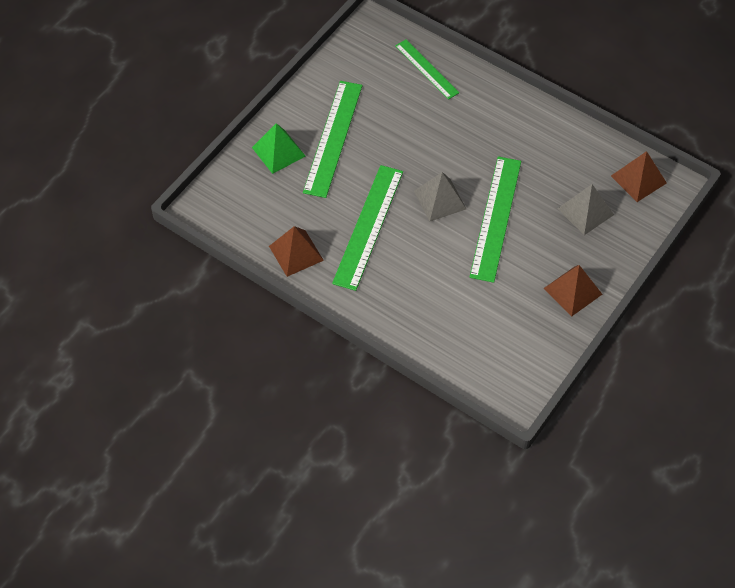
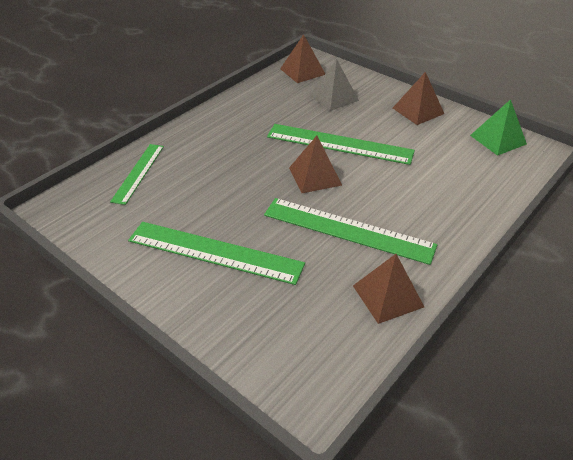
camera: 85 degrees left, 15 degrees down
(278, 151) = (224, 306): green pyramid -> green pyramid (498, 139)
(426, 69) = (138, 173): green ruler -> green ruler turned 45 degrees counterclockwise
(440, 200) = (315, 176): grey pyramid -> brown pyramid

